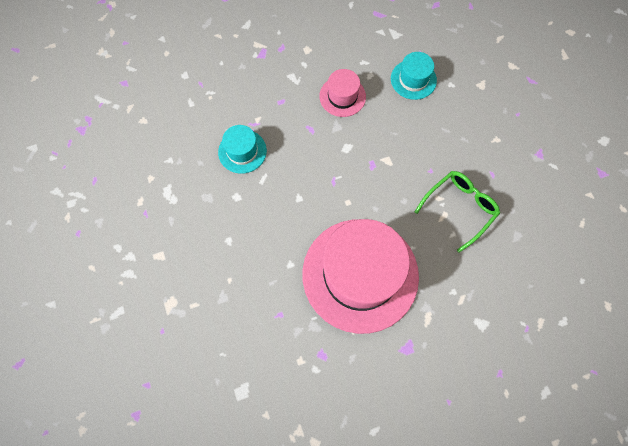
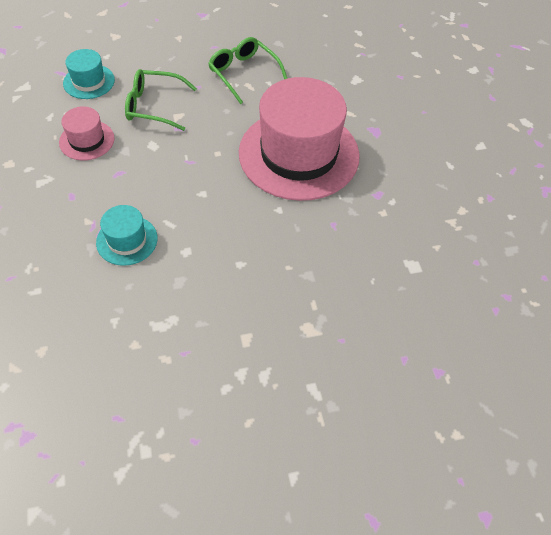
camera: 85 degrees left, 15 degrees down
(395, 138) = (153, 106): none -> green glasses

